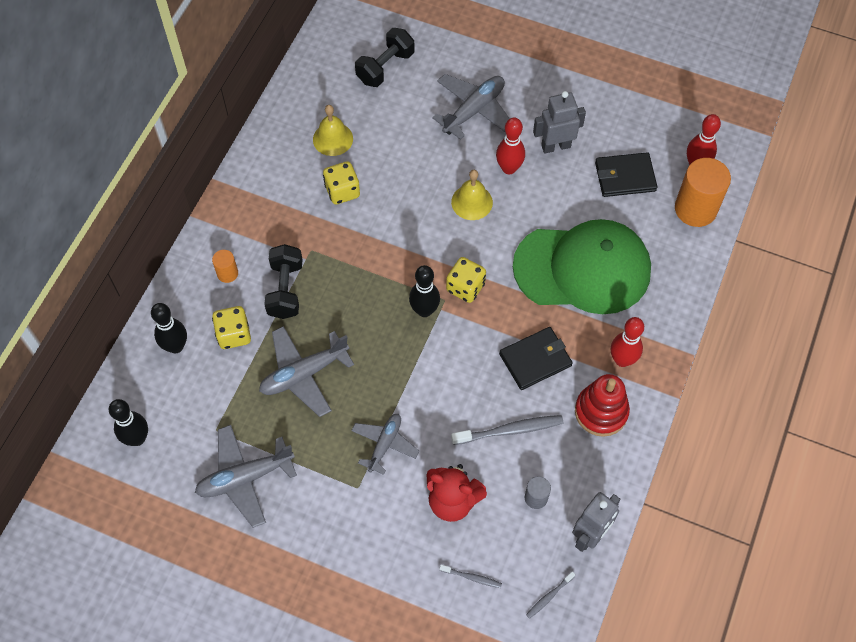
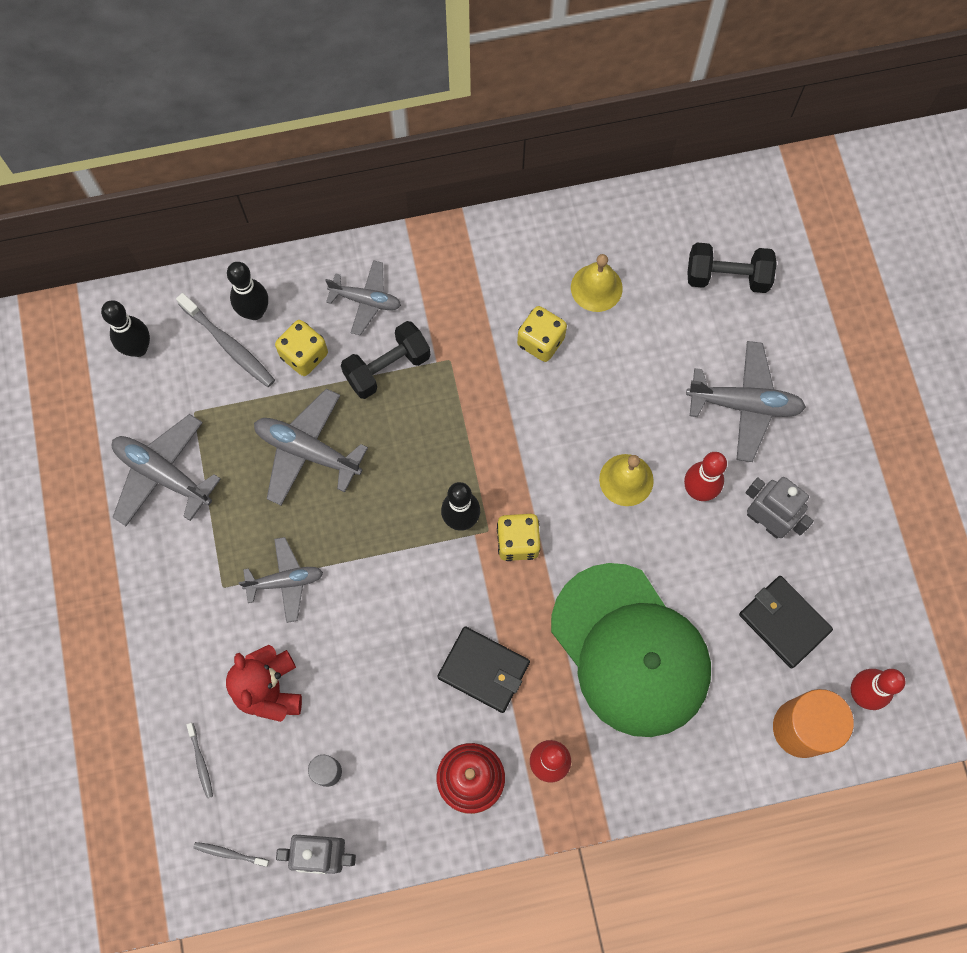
camera: 55 degrees right, 10 degrees up
(227, 273) = (366, 300): orange cylinder -> grey plane
(510, 430) = (384, 696): grey toothbrush -> grey toothbrush (229, 345)

